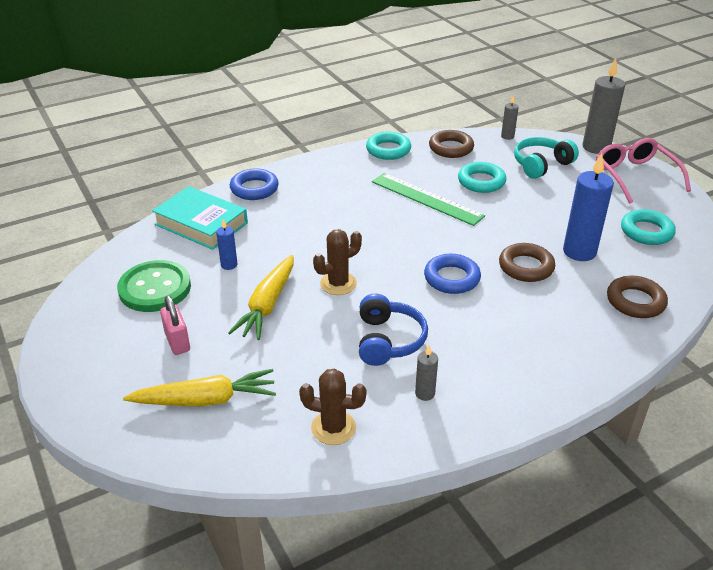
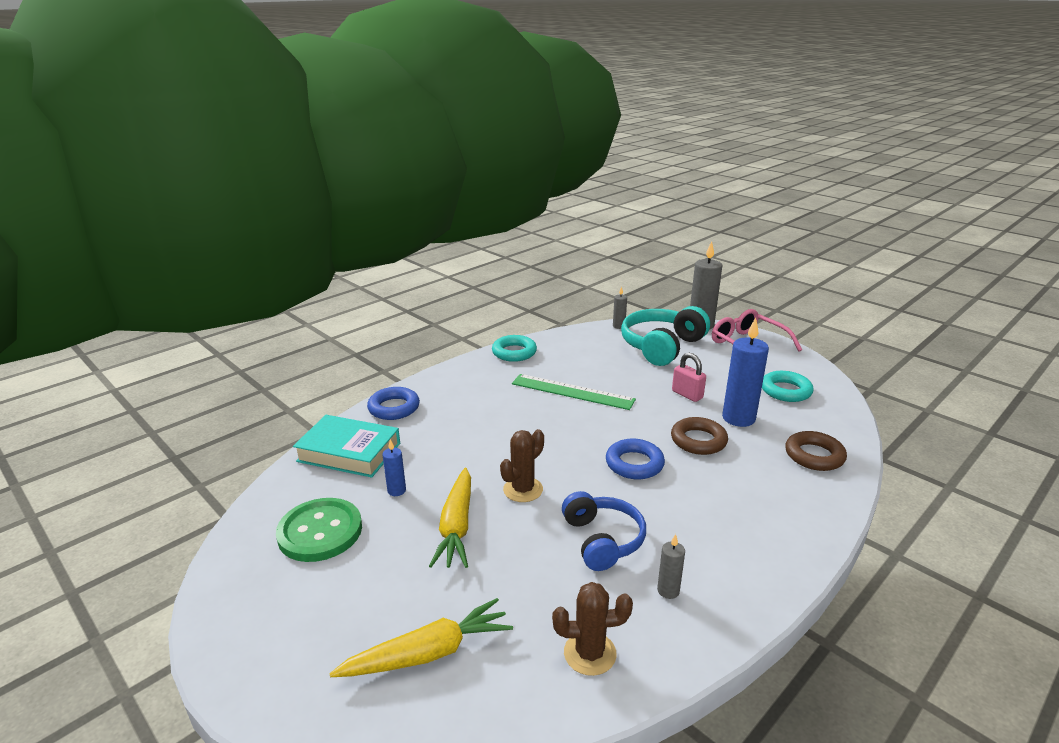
camera: 15 degrees left, 10 degrees down
(177, 342) = (369, 589): pink padlock -> pink padlock (687, 394)
(451, 148) = (572, 343): brown ring -> none
(481, 182) = (616, 368): turquoise ring -> none
(541, 165) = (662, 346): turquoise headphones -> turquoise headphones, size x1.51

